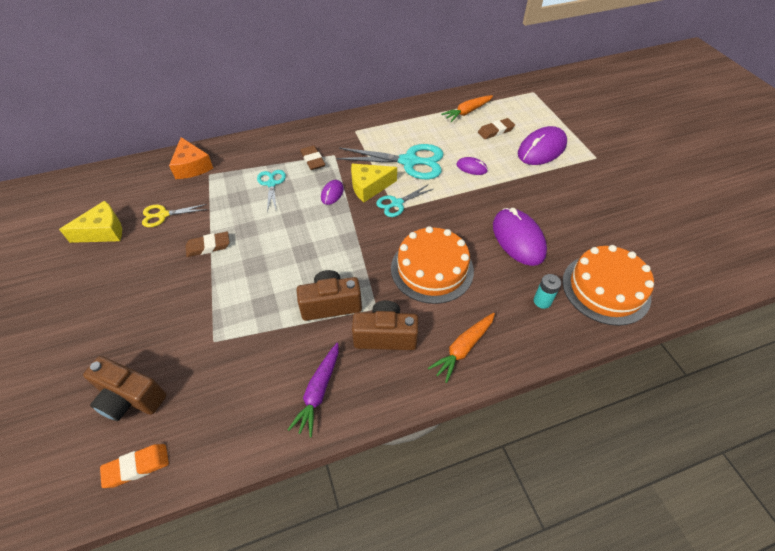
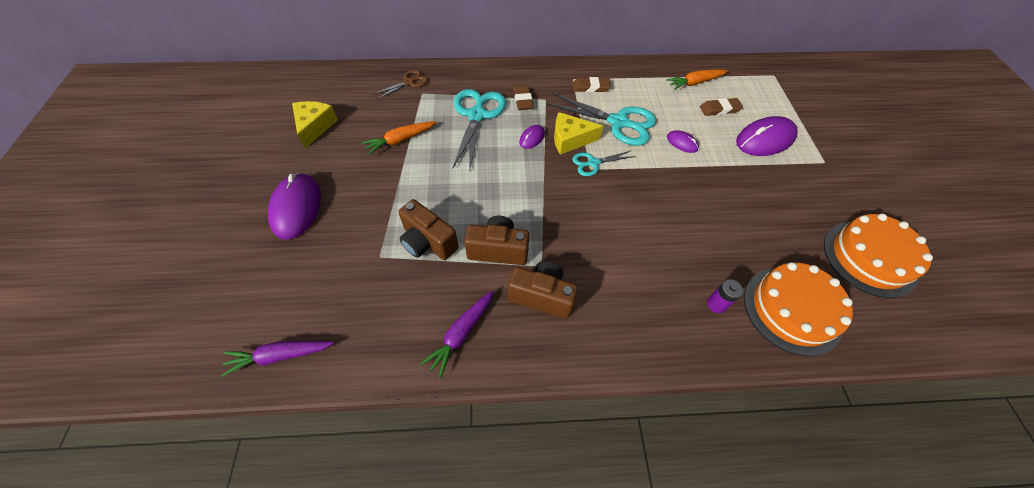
camera: 15 degrees right, 5 degrees up
(103, 231) = (314, 127): yellow cheese -> yellow cheese turned 75 degrees counterclockwise
(130, 398) = (293, 290): brown camera -> brown camera (428, 242)
(137, 467) = (280, 356): orange eraser -> purple carrot
(163, 215) = (370, 123): yellow scissors -> none
(192, 166) = (409, 82): orange cheese -> brown scissors
(208, 246) = (401, 163): brown eraser -> brown eraser (590, 87)
(271, 184) = (477, 115): turquoise scissors -> turquoise scissors, size x1.86
(432, 269) = (609, 240): orange cake -> orange cake (869, 258)
(463, 348) = (617, 331): orange carrot -> orange carrot (400, 140)
(518, 239) = (710, 230): purple mouse -> purple mouse (296, 207)
(542, 301) = (716, 304): turquoise battery -> purple battery

